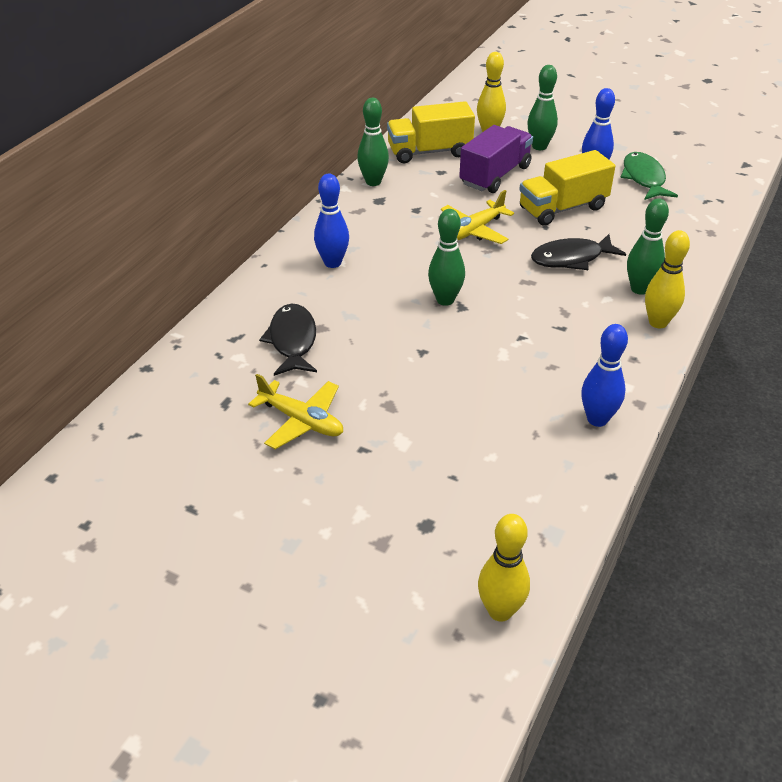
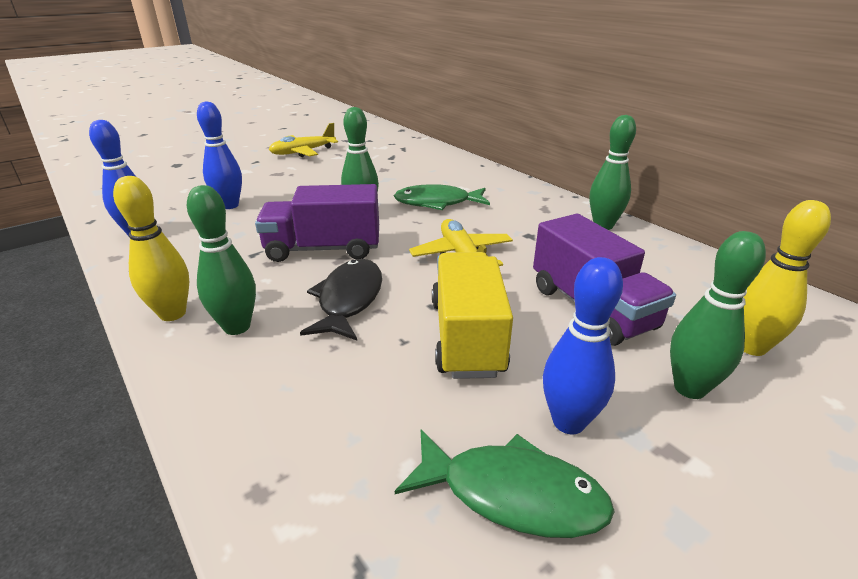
camera: 115 degrees right, 10 degrees down
(292, 341) = (380, 160): black fish -> none
(332, 263) = (463, 185): blue bowling pin -> blue bowling pin (229, 205)
(389, 266) = (437, 203): none -> green fish
(429, 152) = (678, 275): yellow truck -> none
(500, 611) = (96, 168): yellow bowling pin -> none
(522, 295) = (323, 249): none -> purple truck

